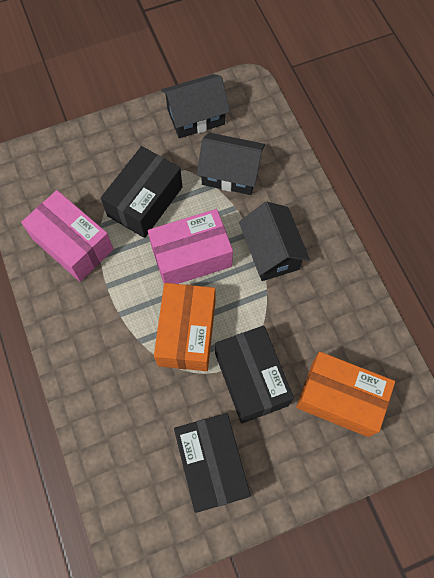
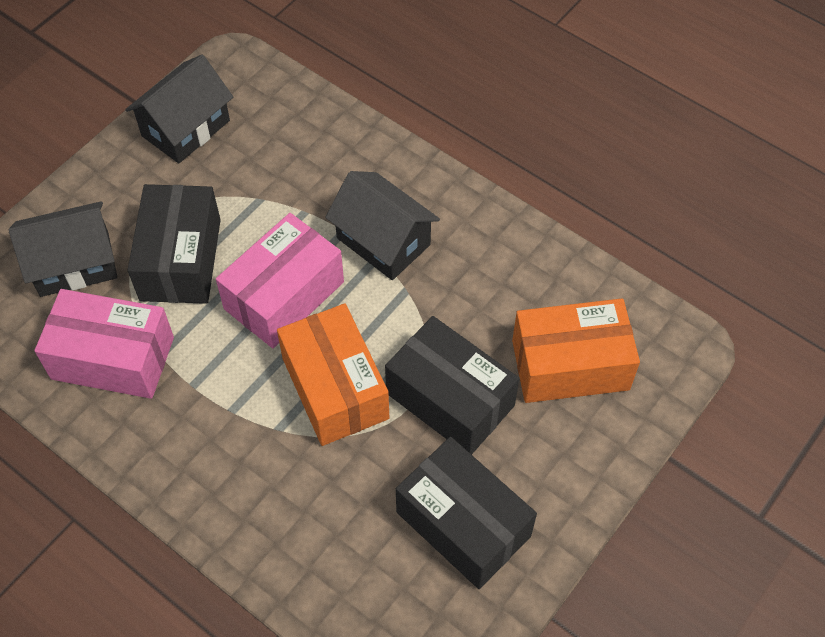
camera: 30 degrees left, 10 degrees down
(230, 174) = (274, 175): black house -> black house (74, 264)

